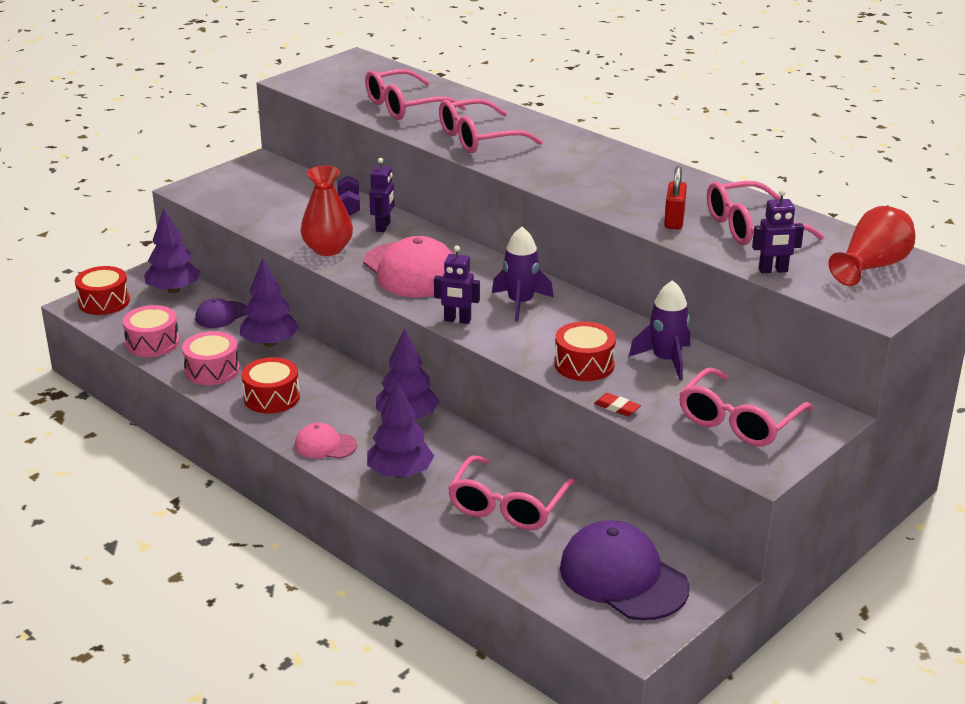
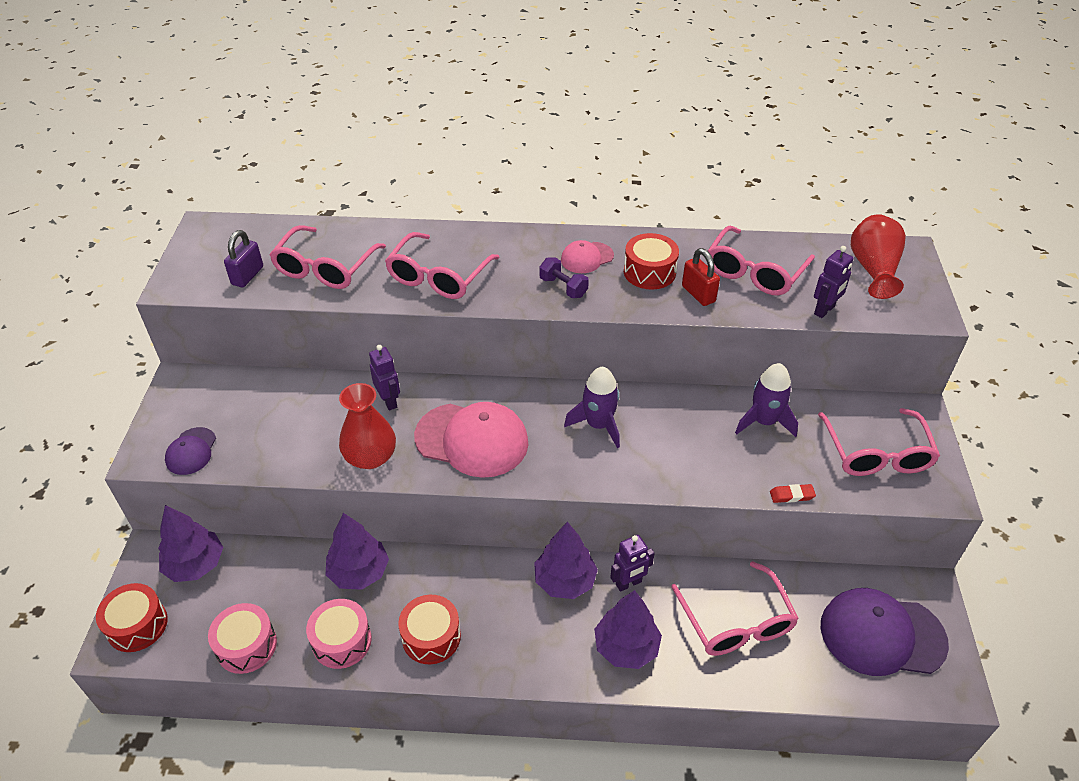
camera: 40 degrees left, 15 degrees up
(221, 315) = (277, 567): purple cap -> purple cap (191, 451)
(325, 445) = (536, 660): pink cap -> pink cap (587, 258)
(346, 92) = (247, 276): none -> purple padlock
(349, 206) = (330, 392): purple dumbbell -> purple dumbbell (563, 287)
(457, 320) = (574, 476): purple robot -> purple robot (628, 583)
(584, 364) = (718, 464): red drum -> red drum (649, 272)

